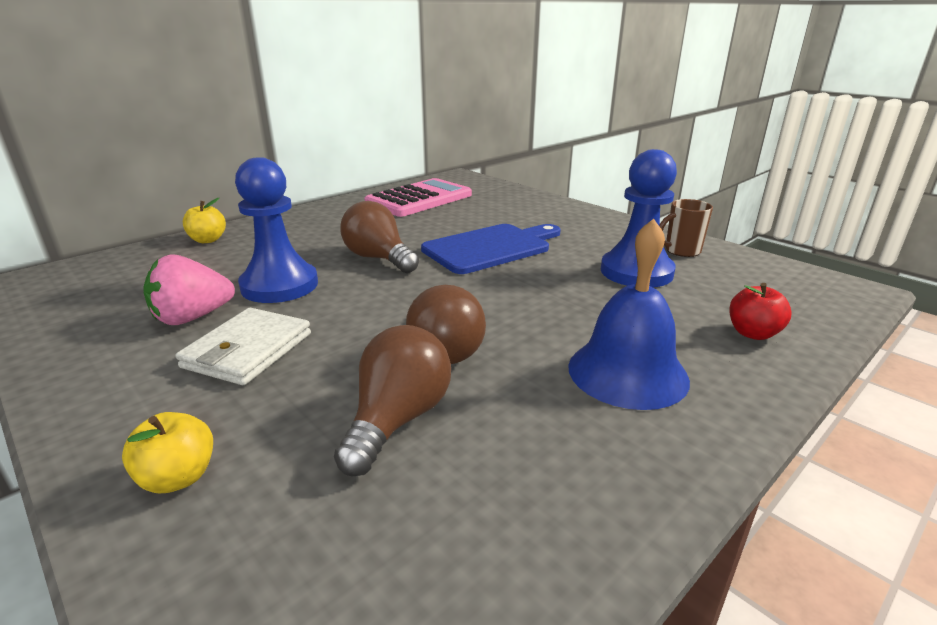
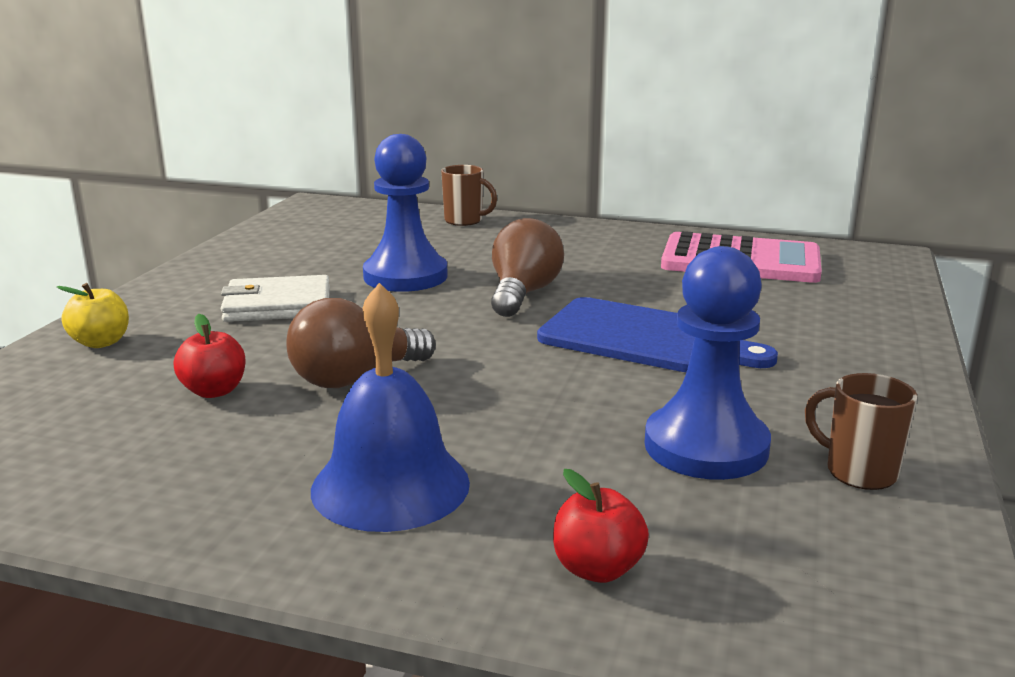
camera: 60 degrees right, 5 degrees down
(193, 318) = (312, 269): pink strawberry -> none
(208, 240) = (464, 221): yellow apple -> brown mug
(398, 419) = (214, 391): brown light bulb -> red apple

